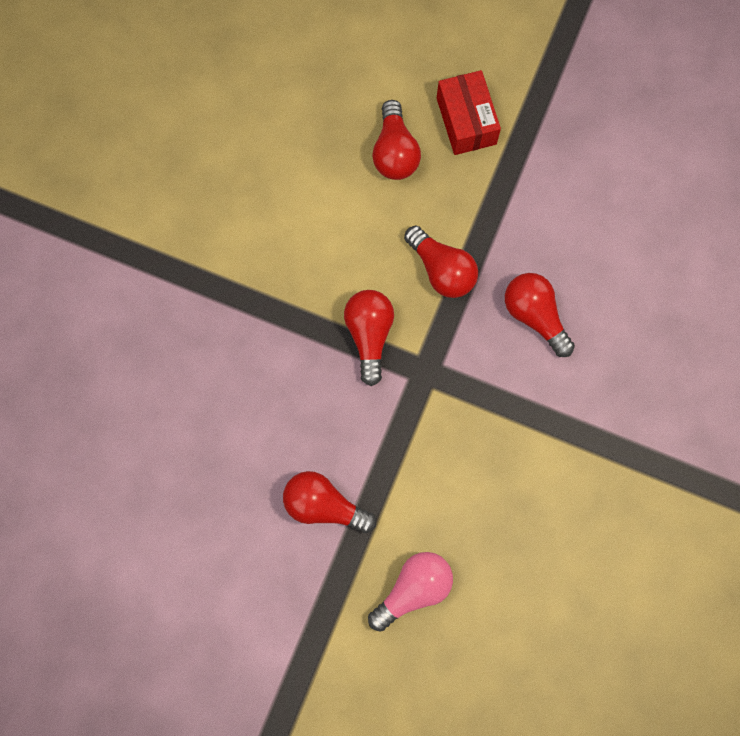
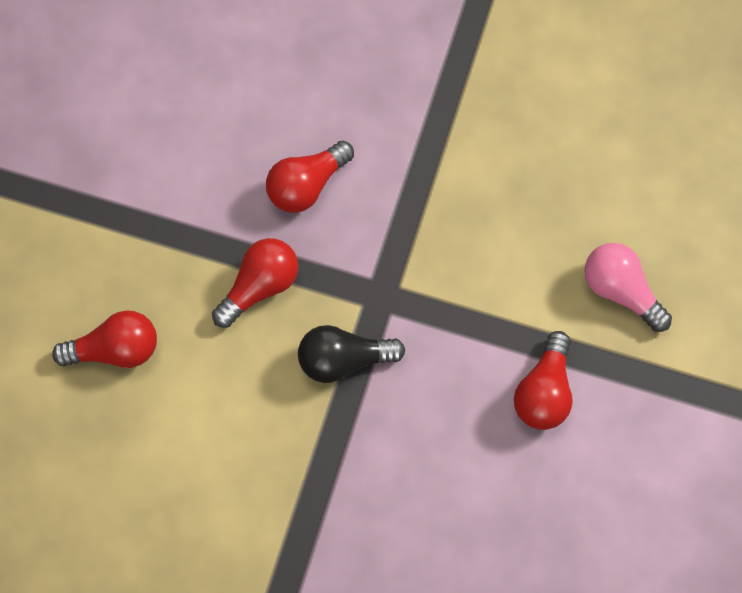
camera: 95 degrees left, 5 degrees down
(369, 335) = (344, 359): red light bulb -> black light bulb
(466, 121) = (73, 272): red box -> none

